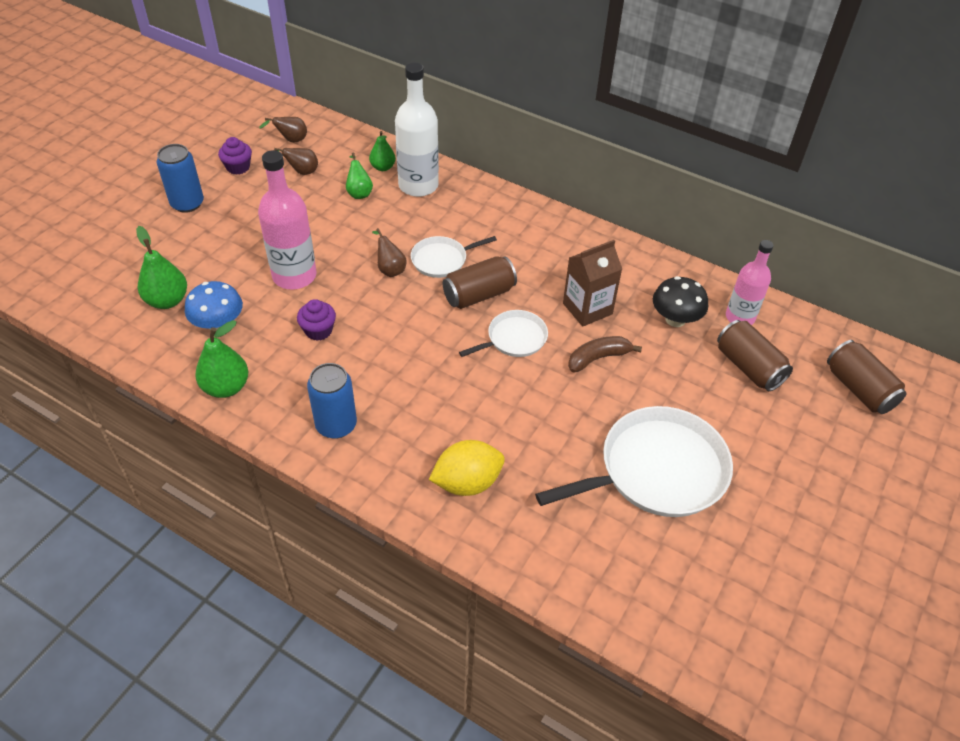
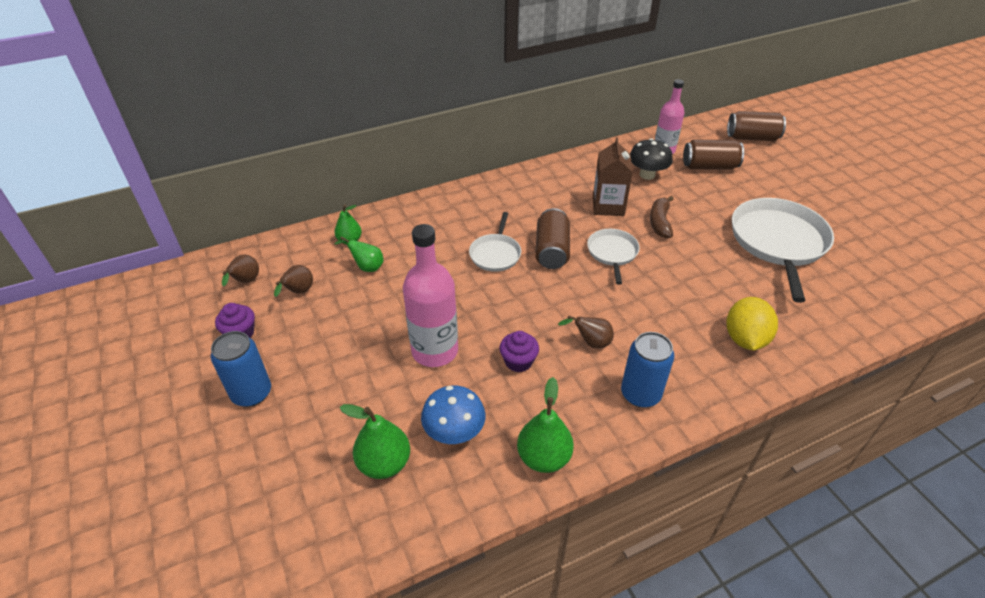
camera: 55 degrees left, 5 degrees down
(390, 269) = (480, 287): brown pear -> brown pear (590, 342)
(418, 185) = (394, 230): white bottle -> none

